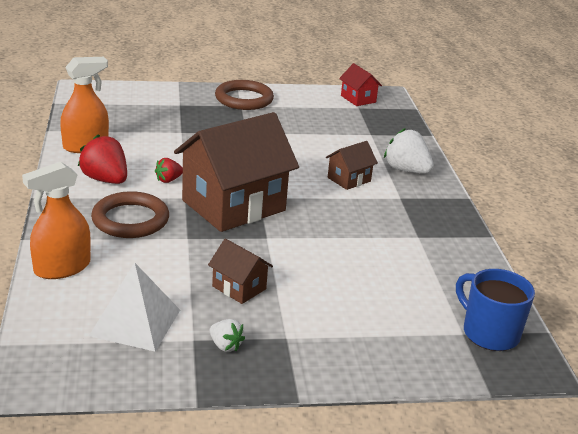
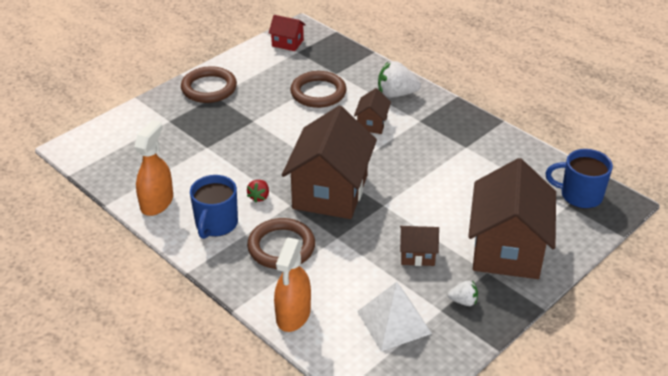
camera: 35 degrees left, 10 degrees up
(105, 180) = (216, 224): red strawberry -> blue mug
(333, 139) = (318, 93): none -> brown ring
(336, 331) = (507, 249): none -> brown house

